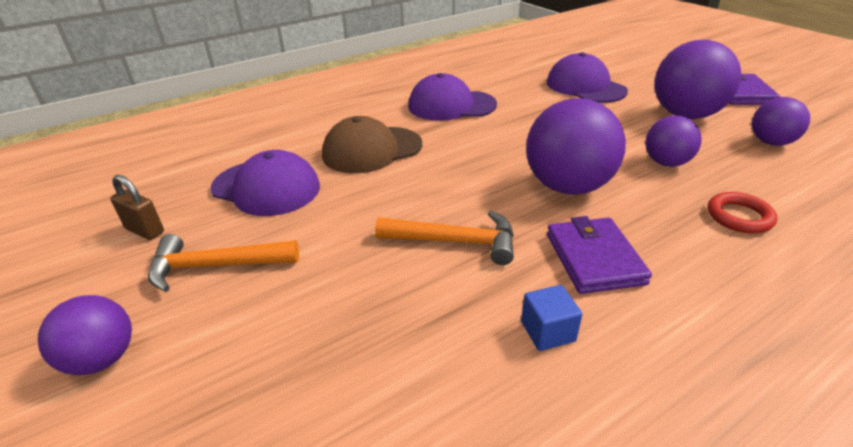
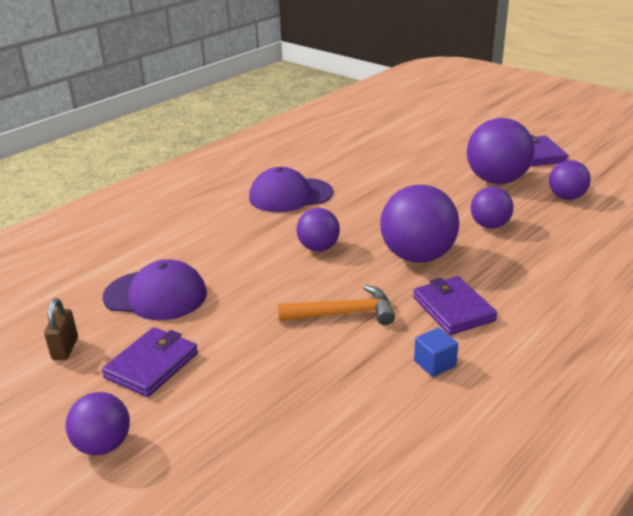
camera: 15 degrees left, 5 degrees down
(145, 230) = (65, 348): brown padlock -> brown padlock turned 75 degrees clockwise
(215, 266) = (152, 365): orange hammer -> purple wallet
(372, 150) = (236, 248): brown cap -> none
(458, 161) = (318, 248): none -> purple ball
(585, 87) = (406, 162): purple cap -> none
(739, 217) = (550, 261): red ring -> none

